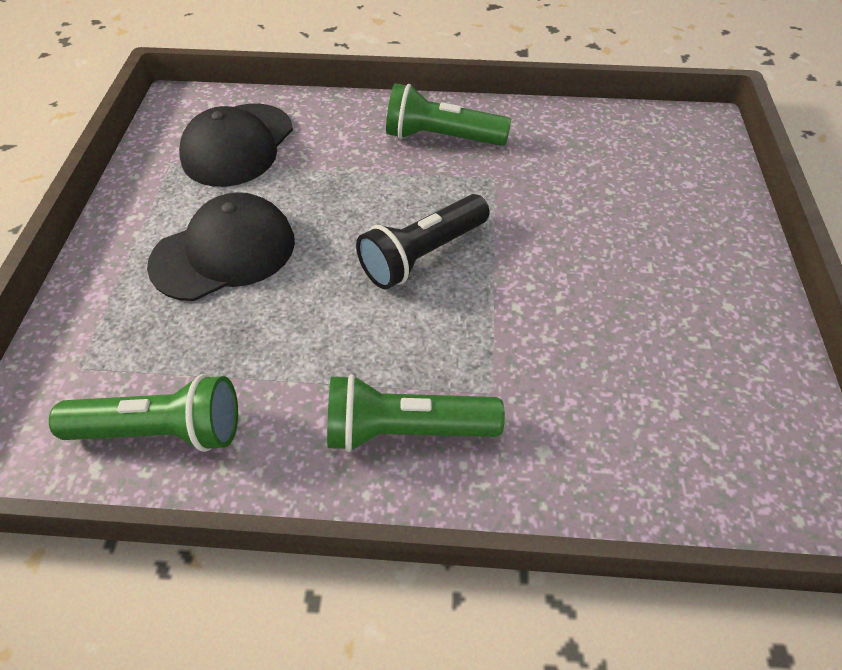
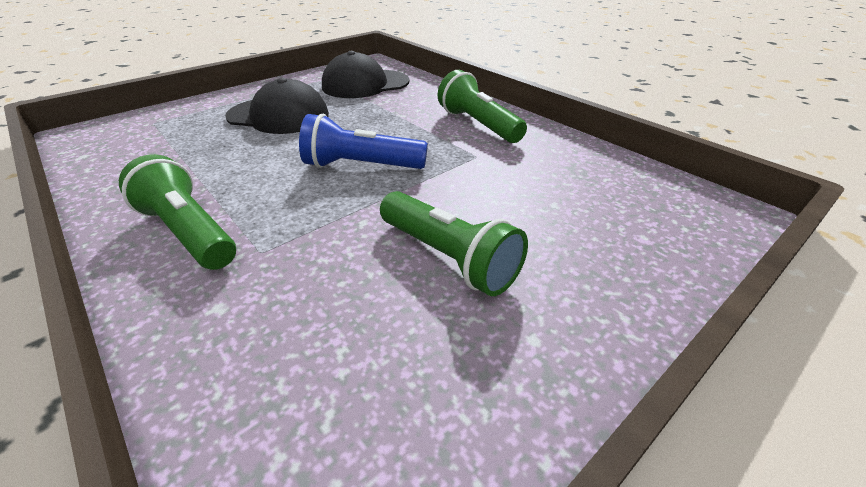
camera: 45 degrees right, 15 degrees down
(163, 430) = (124, 159): green flashlight -> green flashlight (449, 258)
(422, 255) = (361, 166): black flashlight -> blue flashlight

